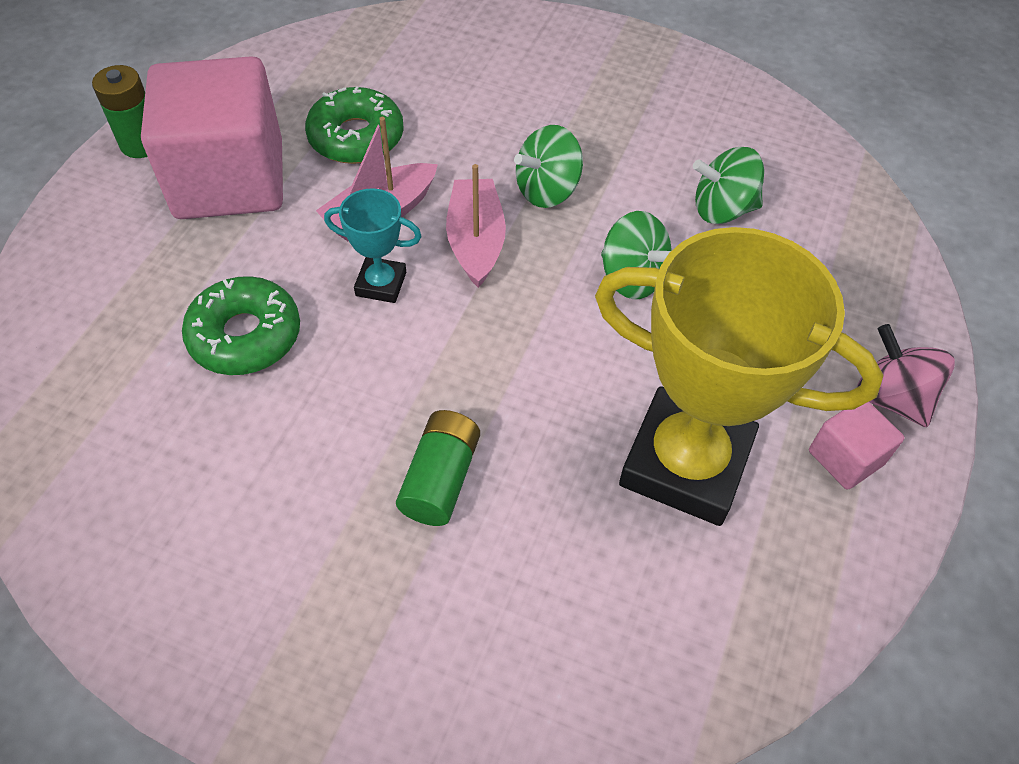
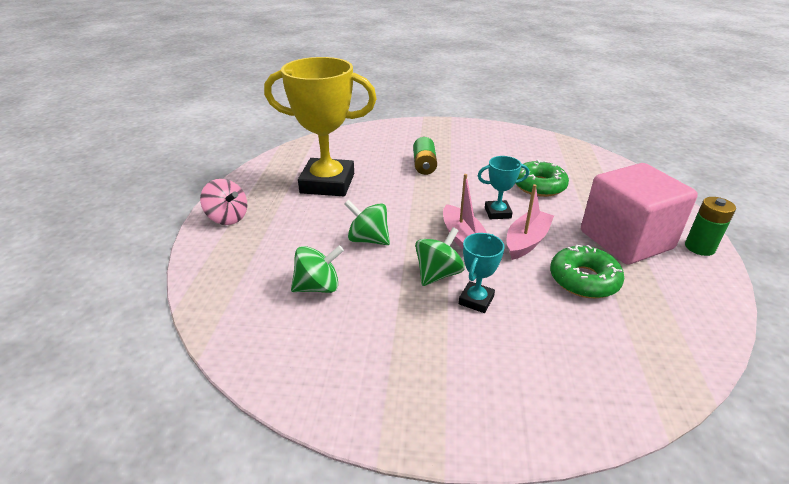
camera: 165 degrees right, 20 degrees down
(516, 143) = (476, 300): none -> turquoise trophy
(845, 457) = (256, 196): pink cube -> none

